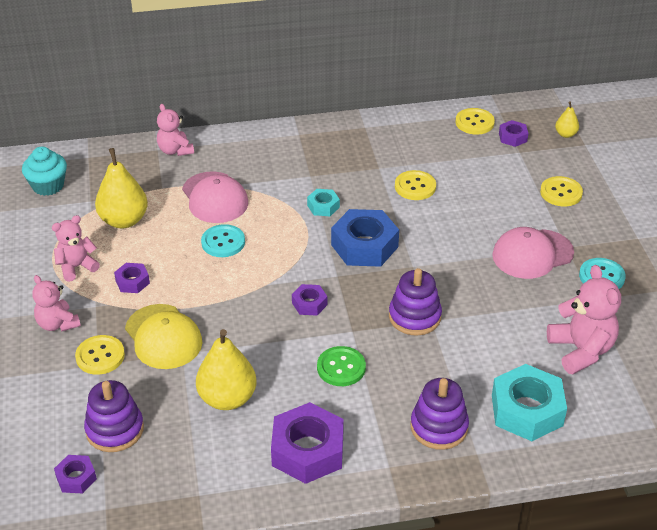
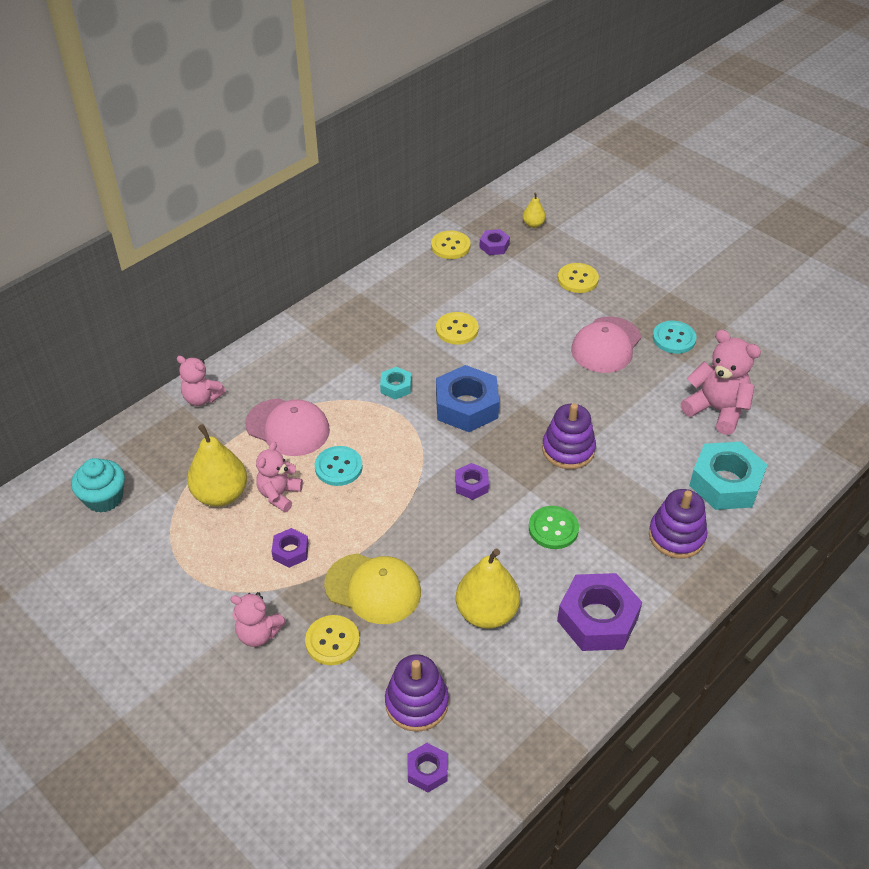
camera: 35 degrees left, 5 degrees up
(76, 267) = (220, 566): pink teddy bear -> pink teddy bear (279, 494)

